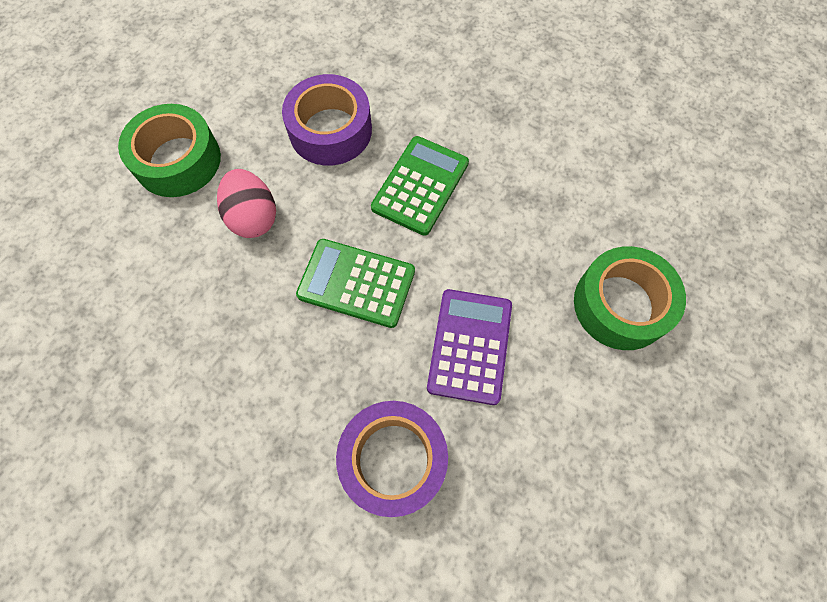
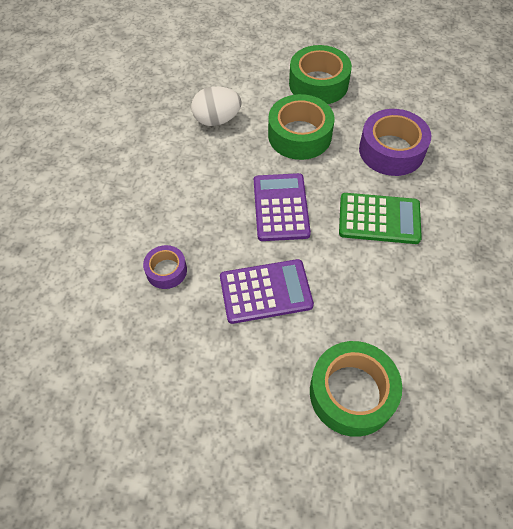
camera: 70 degrees right, 10 degrees down
(167, 309) = (217, 120): none -> white egg
(253, 217) = (299, 135): pink egg -> green tape
(356, 283) = (280, 207): green calculator -> purple calculator
(393, 460) = (166, 271): purple tape -> purple tape, size x0.55

